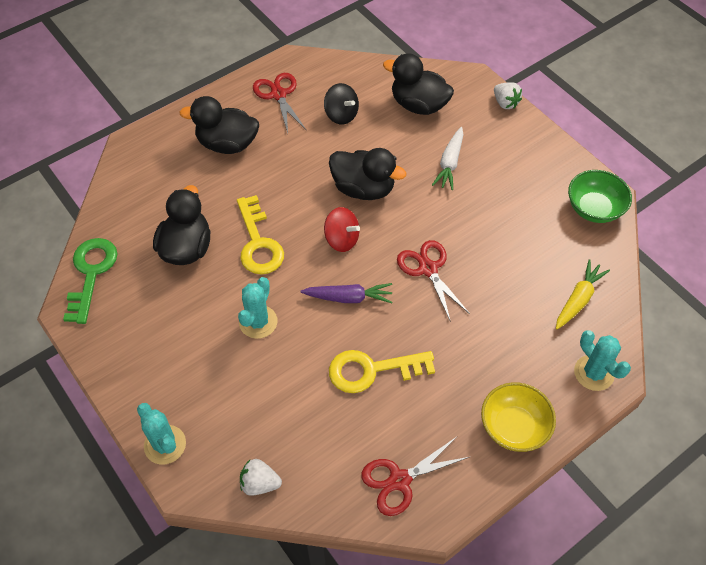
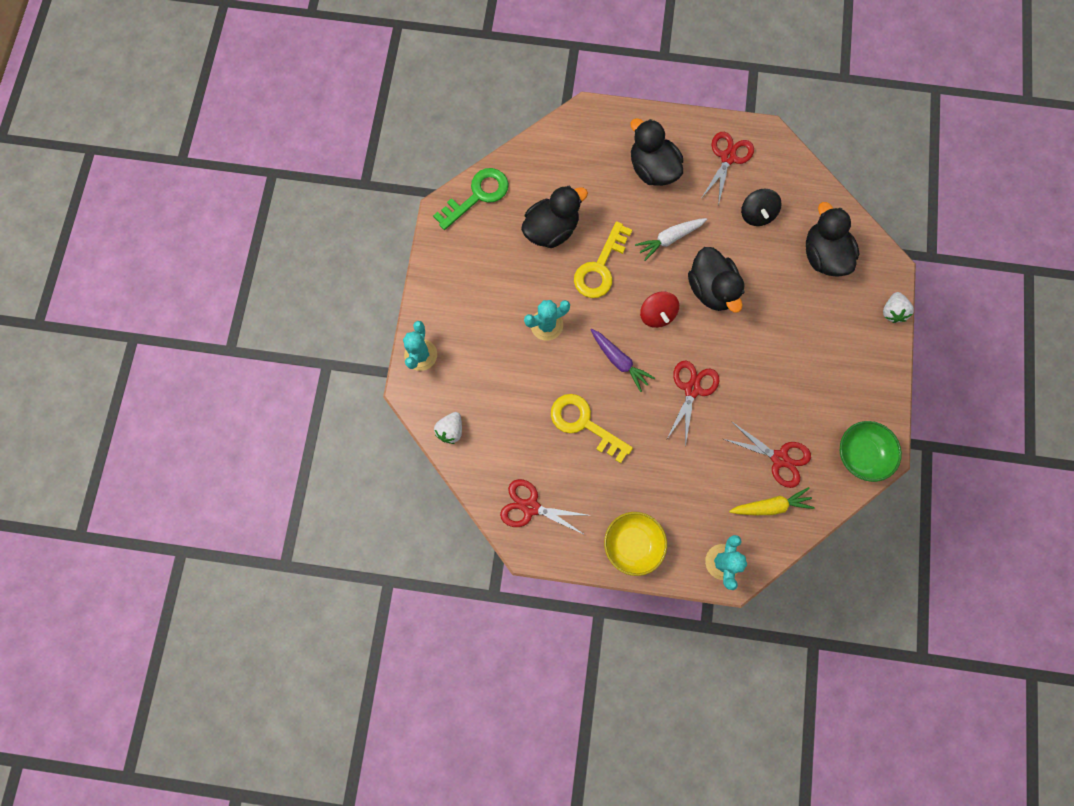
camera: 45 degrees right, 20 degrees up
(260, 483) = (451, 430): white strawberry -> white strawberry turned 120 degrees counterclockwise
(449, 163) = (794, 324): white carrot -> white carrot (669, 239)
(545, 260) = (779, 458): none -> red scissors

